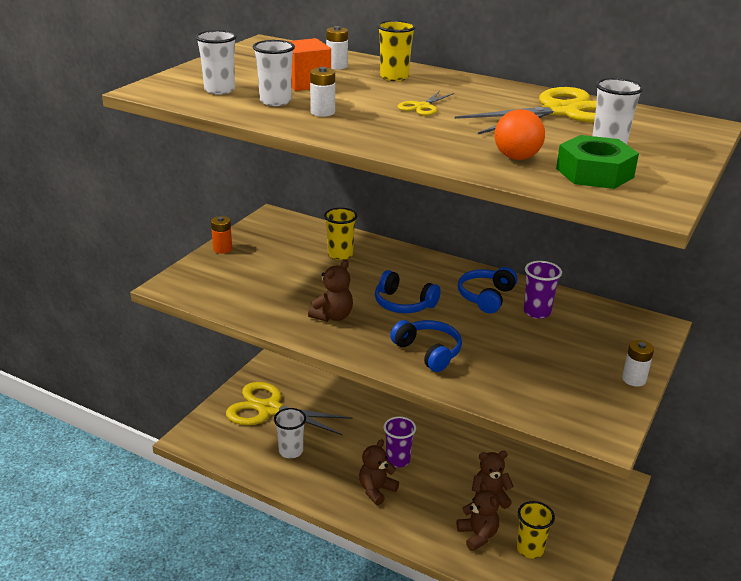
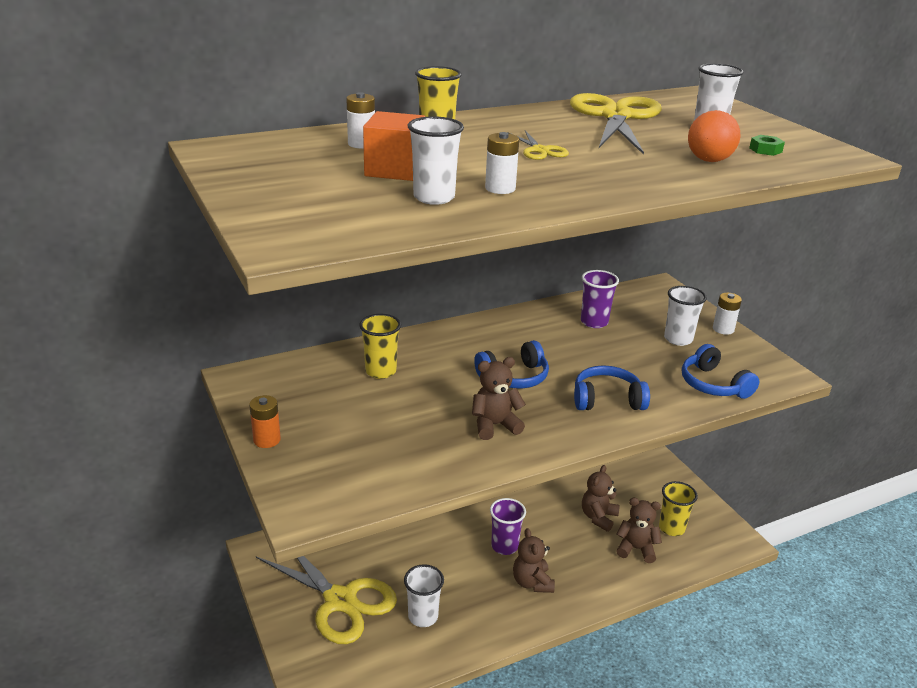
camera: 55 degrees left, 0 degrees up
(219, 90) = (350, 211): white cup -> white cup (678, 339)
(269, 409) = (340, 600): yellow scissors -> yellow scissors turned 105 degrees counterclockwise
(332, 316) = (494, 425): brown teddy bear -> brown teddy bear turned 90 degrees counterclockwise
(486, 297) = (546, 333): blue headphones -> blue headphones (713, 384)
(594, 173) = (765, 150): green nut -> green nut, size x0.44

